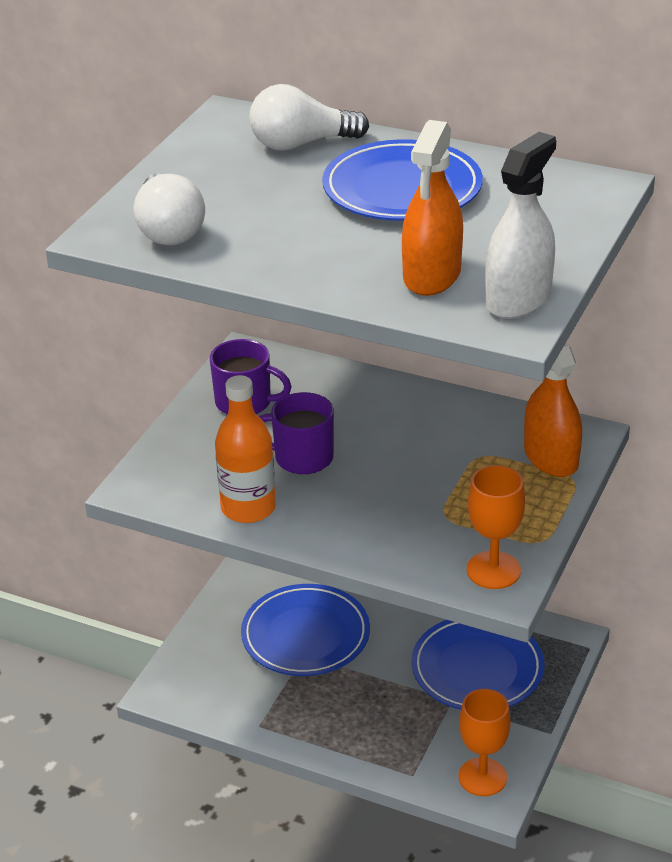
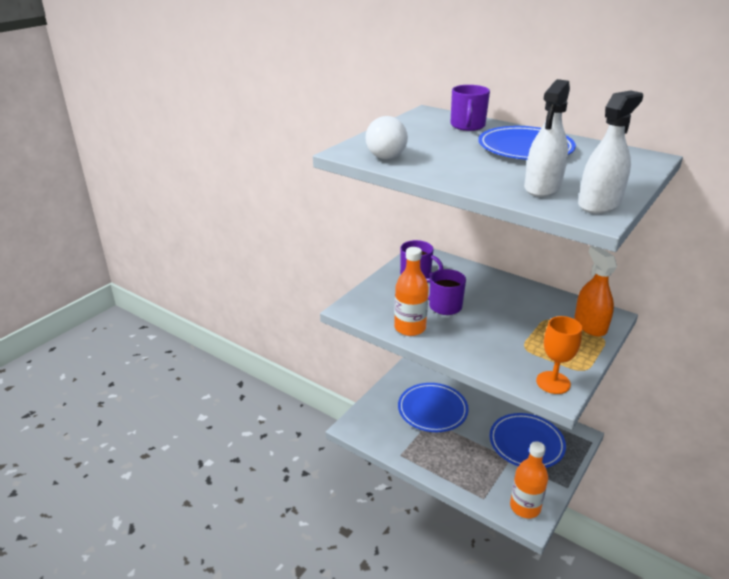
camera: 10 degrees right, 5 degrees down
(301, 144) = (467, 126): white light bulb -> purple mug
(432, 275) = (542, 187): orange spray bottle -> white spray bottle
(482, 777) = (525, 507): orange goblet -> orange bottle

